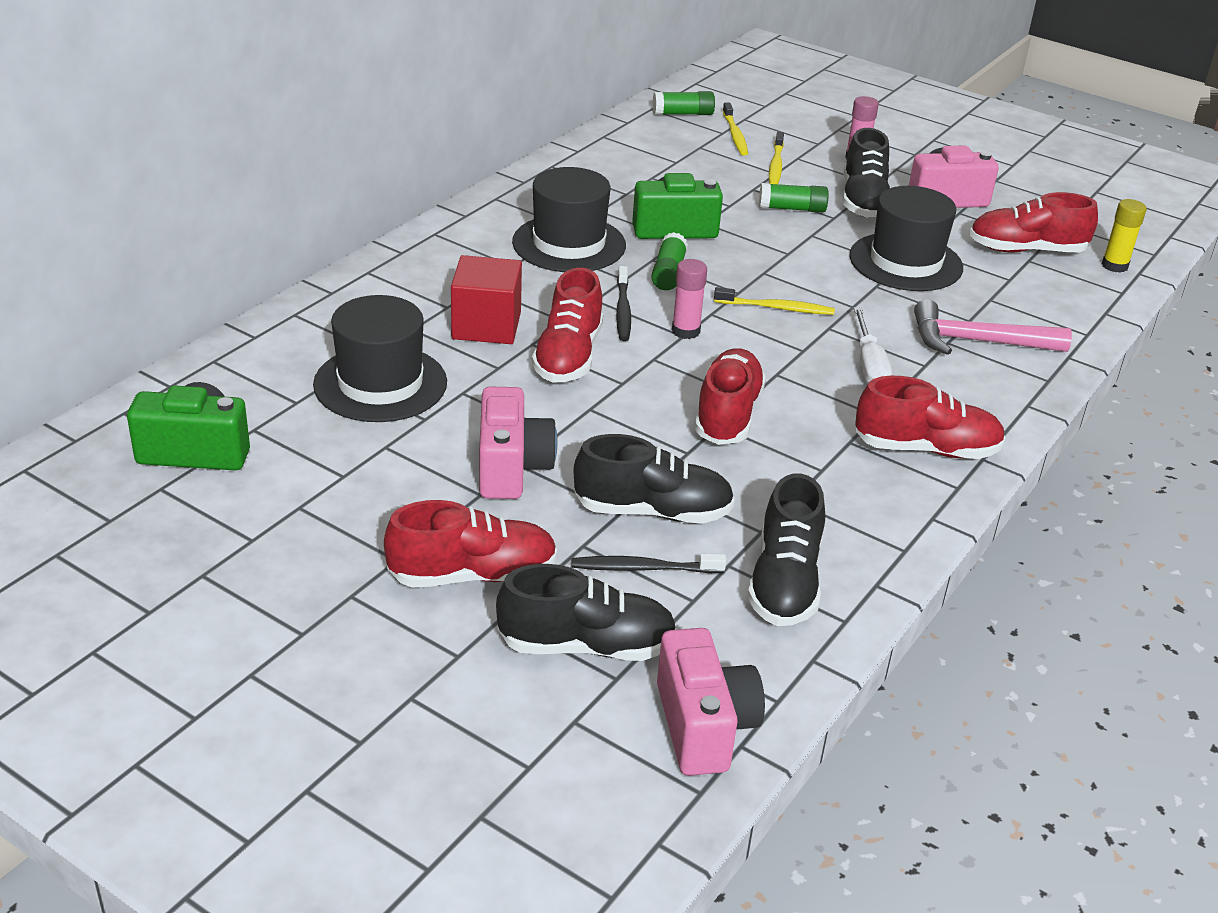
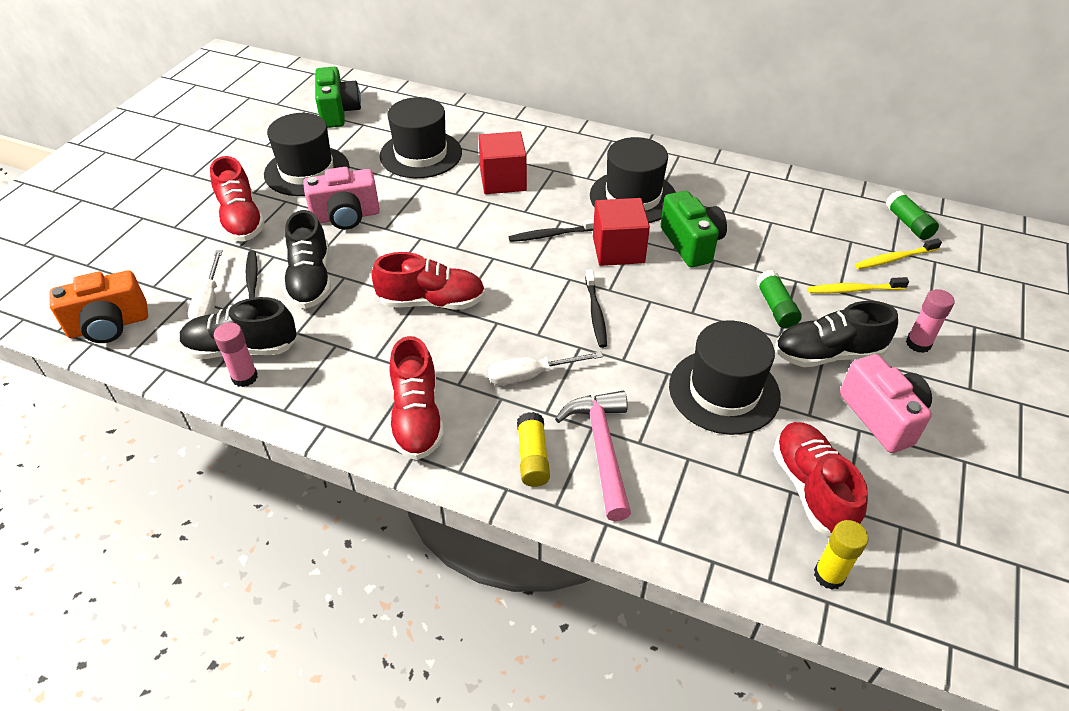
camera: 80 degrees right, 10 degrees up
(364, 497) = (307, 171): none -> black hat
(568, 356) = (479, 219): red shoe -> none
(586, 646) = (180, 271): black shoe -> none
(668, 273) = (618, 250): green glue stick -> red cube
(675, 614) = (209, 302): none -> white screwdriver
(685, 331) = (537, 268): pink glue stick -> pink glue stick (245, 377)
(703, 726) = (109, 325): pink camera -> orange camera
(776, 308) = (595, 313): yellow toothbrush -> black toothbrush
(987, 383) = (532, 457): none -> yellow glue stick

